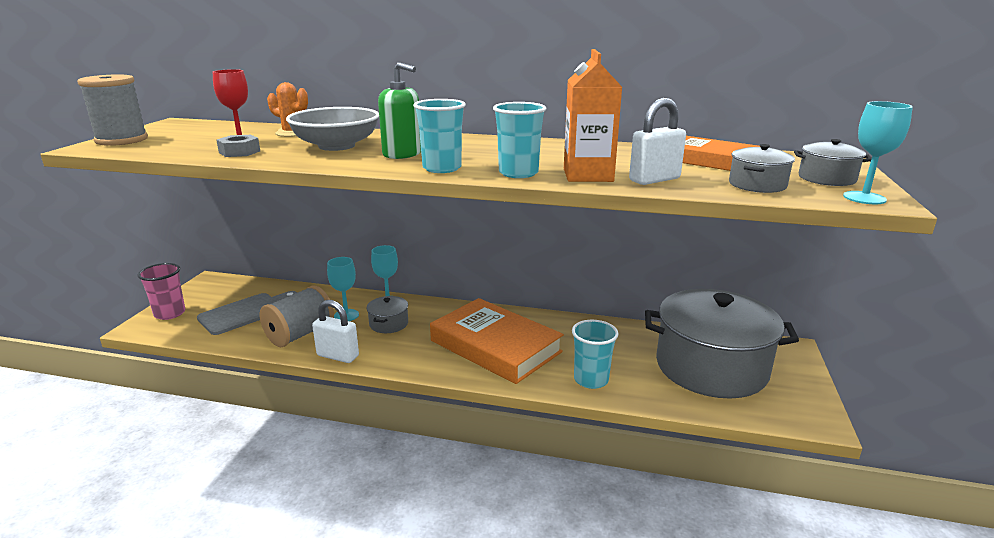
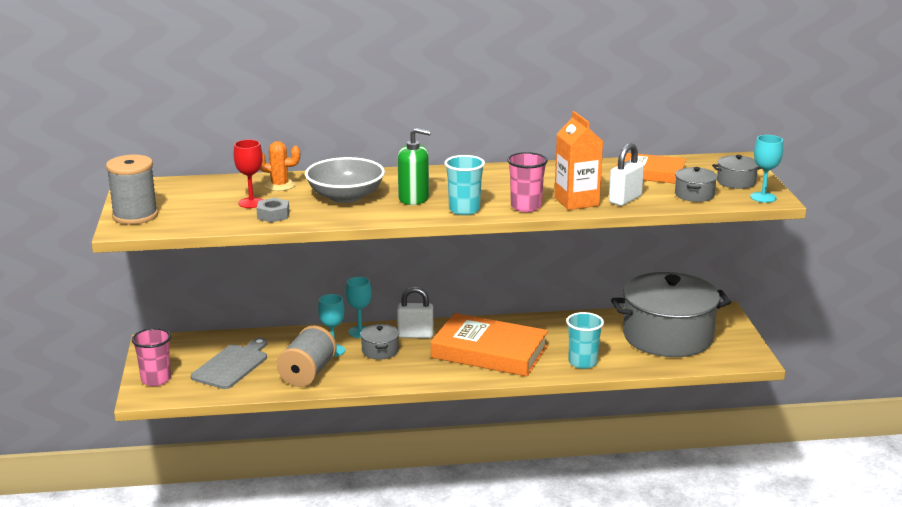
camera: 20 degrees left, 0 degrees up
(338, 356) = (361, 384): white padlock -> white padlock (415, 335)
(518, 173) = (526, 207): turquoise cup -> pink cup

